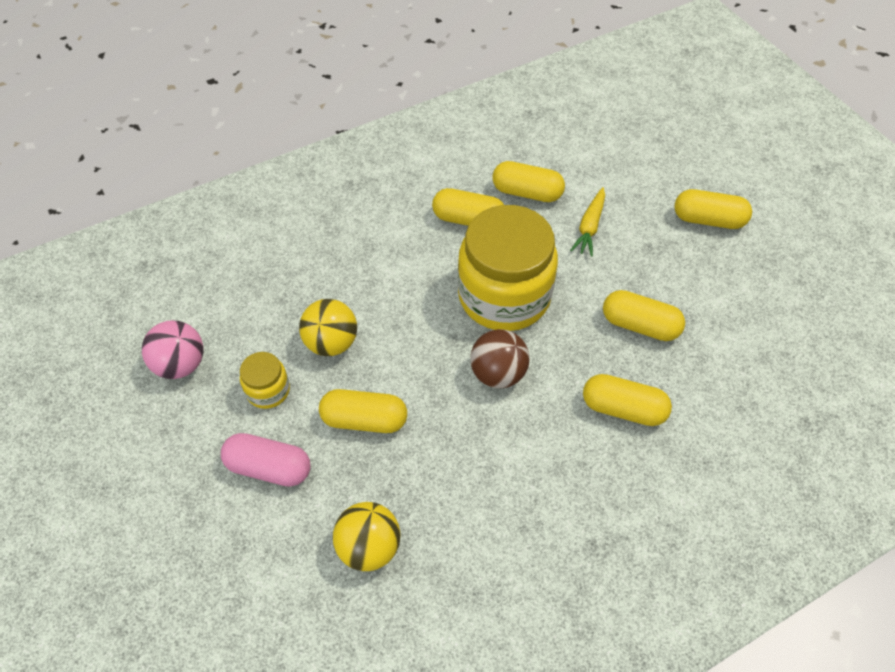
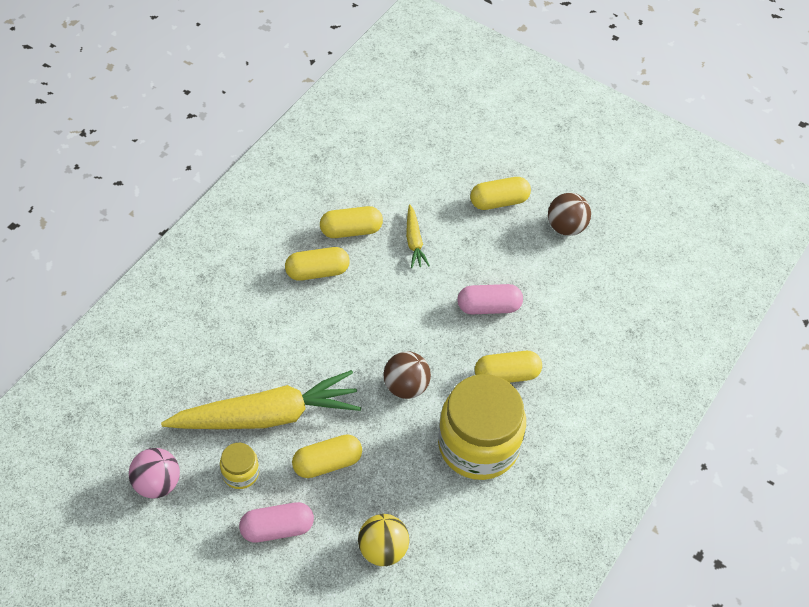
camera: 30 degrees left, 0 degrees up
(331, 343) = (267, 416): yellow ball -> yellow carrot
(504, 296) = (378, 324): yellow jar -> yellow jar (478, 445)
(639, 325) = (488, 307): yellow capsule -> pink capsule
(777, 273) = (566, 227): none -> brown ball

